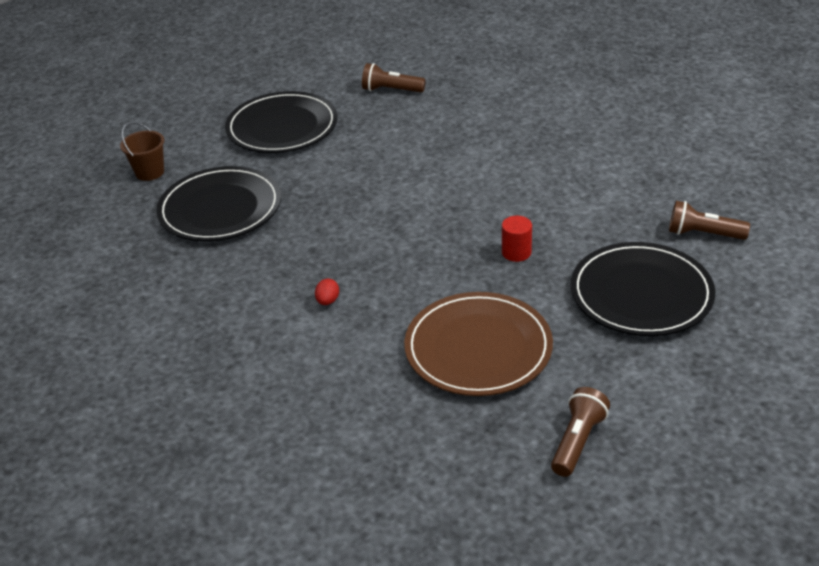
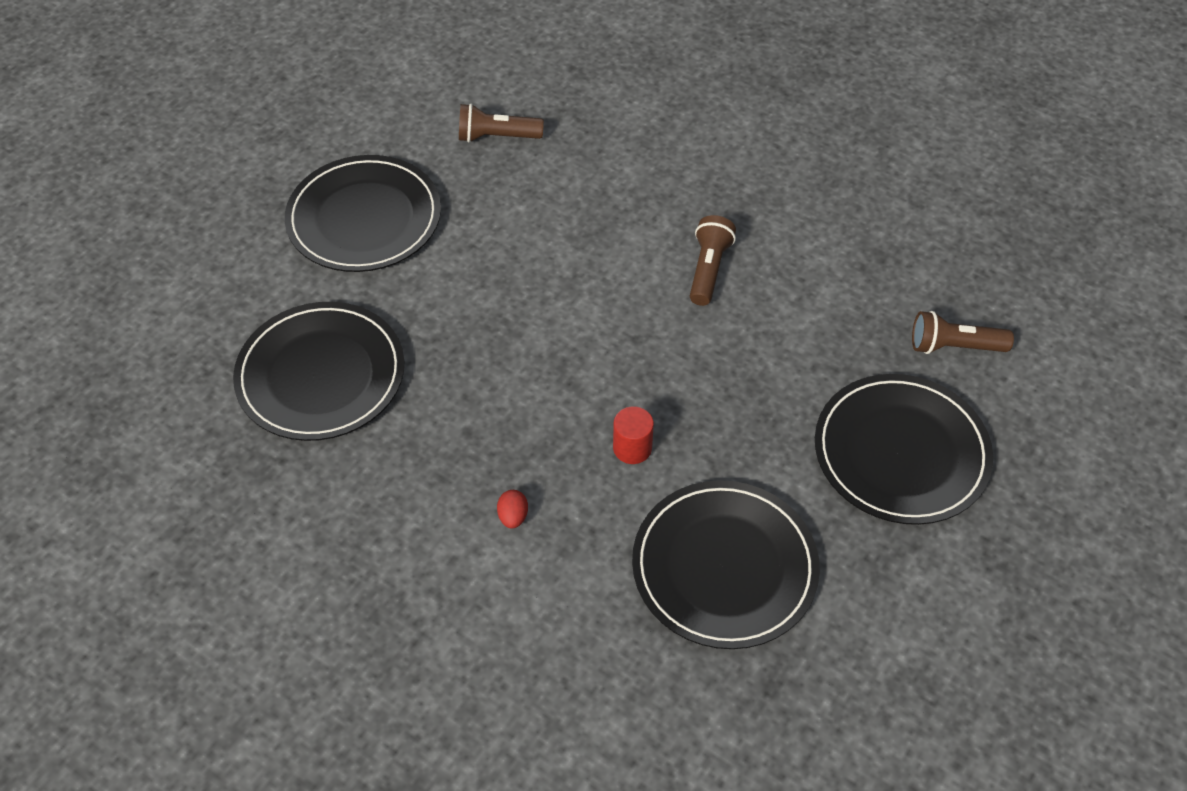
camera: 15 degrees left, 15 degrees up
(149, 172) = (200, 320): brown bucket -> none
(478, 348) = (724, 567): brown plate -> black plate
(516, 252) = (733, 404): red cylinder -> red cylinder (632, 448)
(577, 441) = (878, 693): brown flashlight -> brown flashlight (708, 269)

